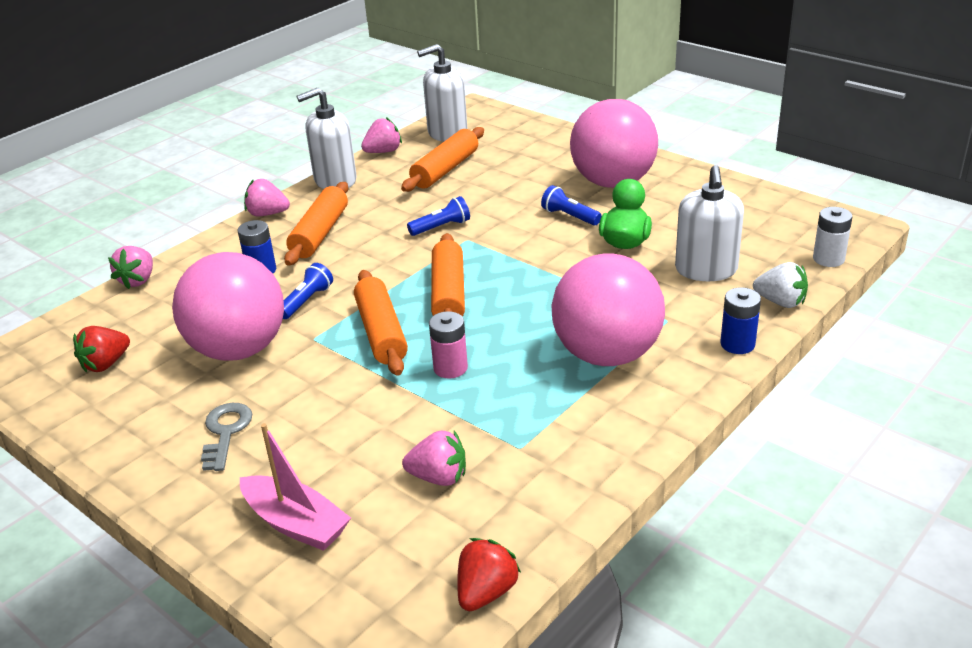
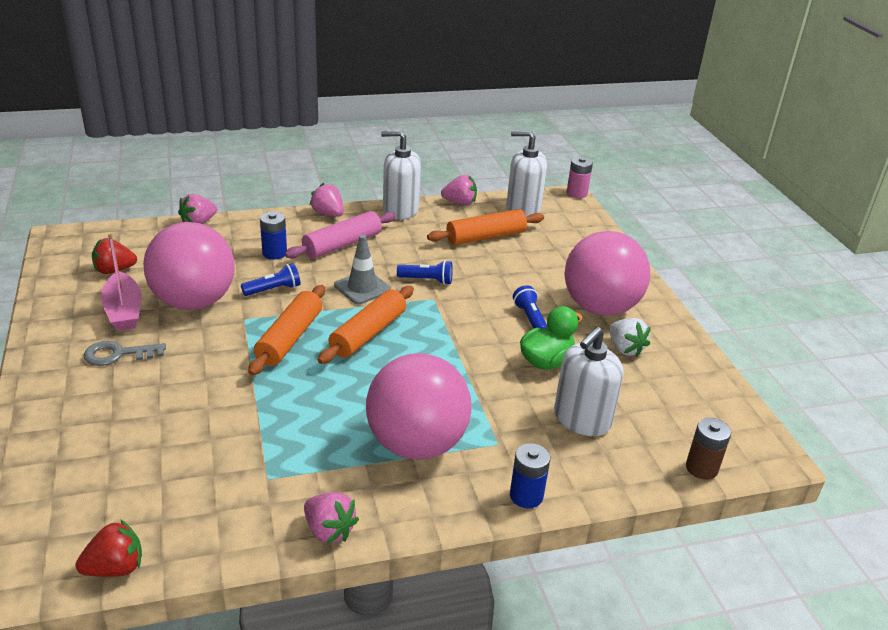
camera: 30 degrees right, 0 degrees up
(225, 432) = (118, 354): grey key -> grey key turned 135 degrees counterclockwise
(296, 523) = (76, 442): pink boat -> pink boat (124, 311)
(320, 233) = (342, 244): orange rolling pin -> pink rolling pin
(390, 260) = (362, 288): none -> grey traffic cone
(439, 477) = (192, 465): pink strawberry -> pink strawberry (329, 530)
(450, 368) = (299, 390): pink battery -> pink battery (576, 193)
(780, 302) = (609, 481): white strawberry -> white strawberry (625, 349)
(828, 259) = (701, 468): white battery -> brown battery

